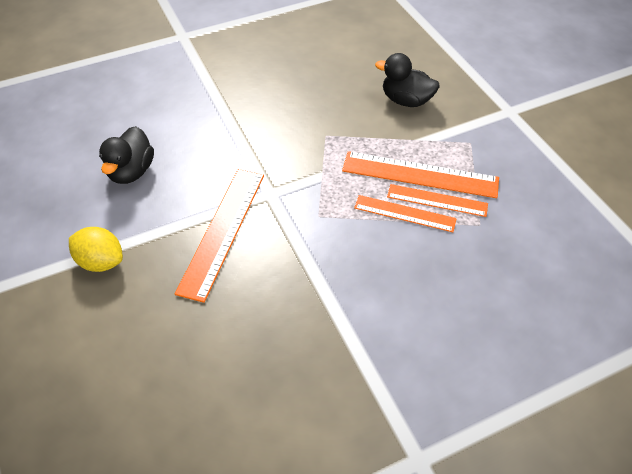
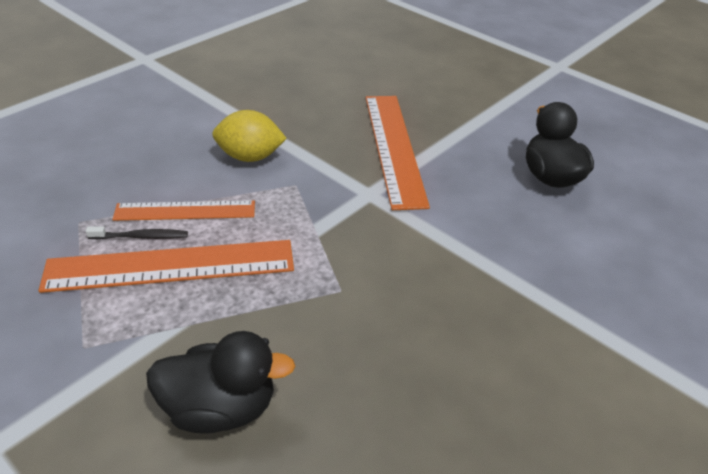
camera: 155 degrees right, 10 degrees down
(101, 261) = (484, 104): yellow lemon -> yellow lemon (250, 157)
(437, 200) = (141, 237): orange ruler -> black toothbrush

